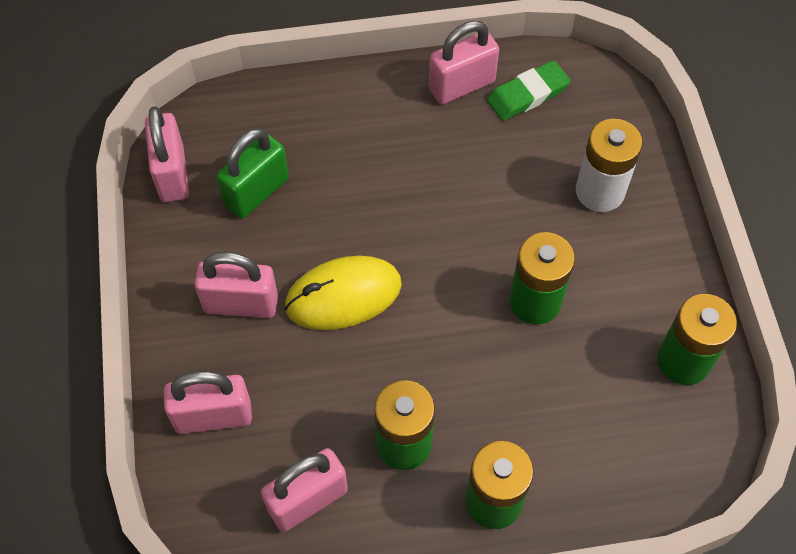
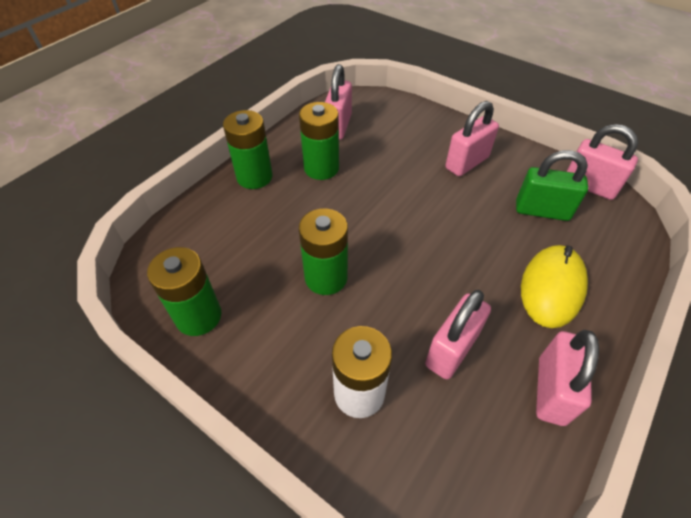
camera: 135 degrees right, 10 degrees down
(213, 416) = (413, 123): pink padlock -> pink padlock (451, 350)
(257, 192) = (542, 211): green padlock -> green padlock turned 75 degrees counterclockwise
(343, 295) = (429, 200): yellow mouse -> yellow mouse (552, 287)
(527, 94) = (501, 433): green eraser -> none

